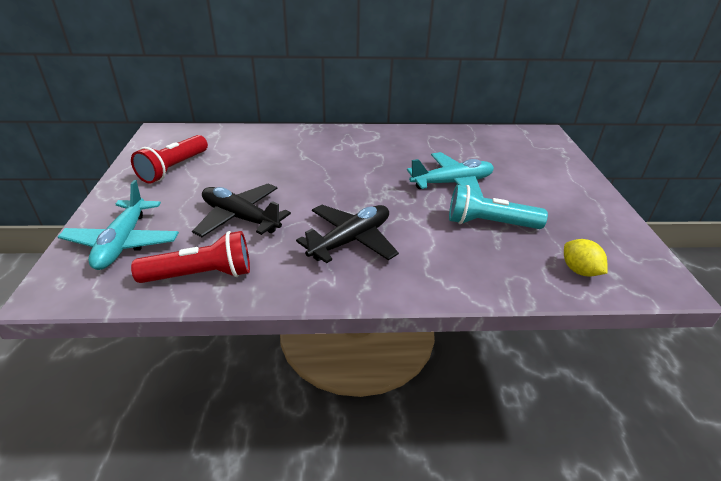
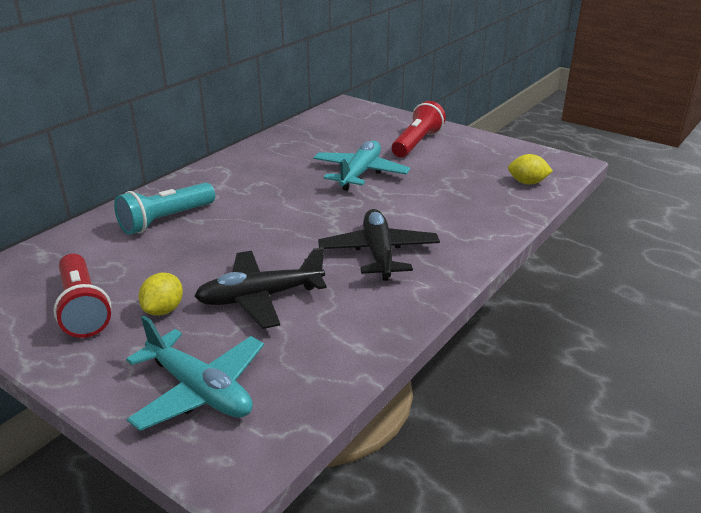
camera: 50 degrees left, 5 degrees down
(195, 192) = (164, 310): none -> yellow lemon
(201, 275) = (329, 352): red flashlight -> red flashlight (417, 143)
(489, 223) = (435, 186): turquoise flashlight -> turquoise flashlight (165, 220)

